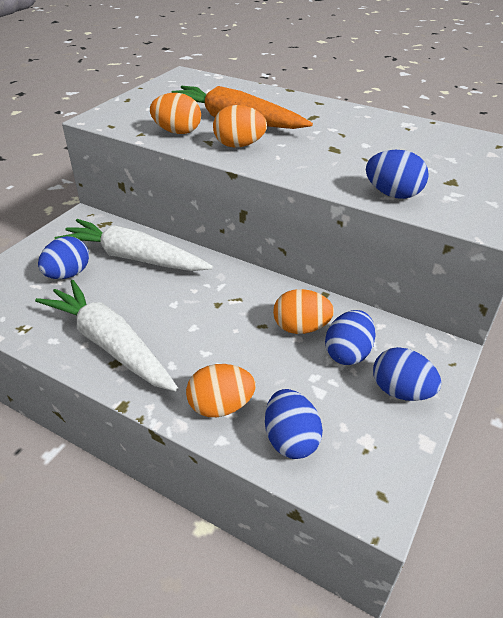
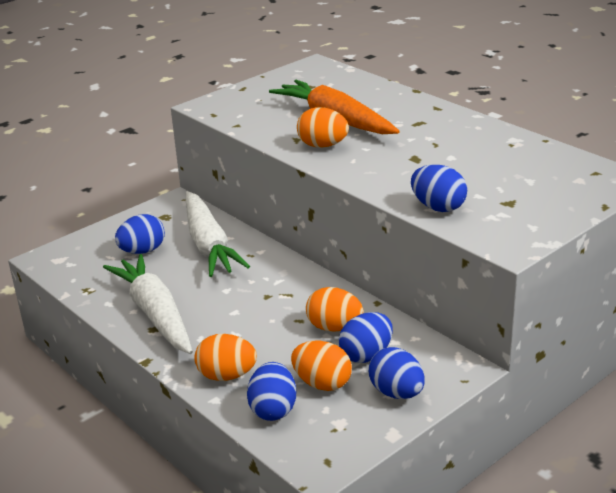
camera: 20 degrees right, 10 degrees down
(134, 258) = (208, 244): white carrot -> white carrot turned 150 degrees counterclockwise
(177, 132) = (272, 126): orange egg -> orange egg (322, 383)

